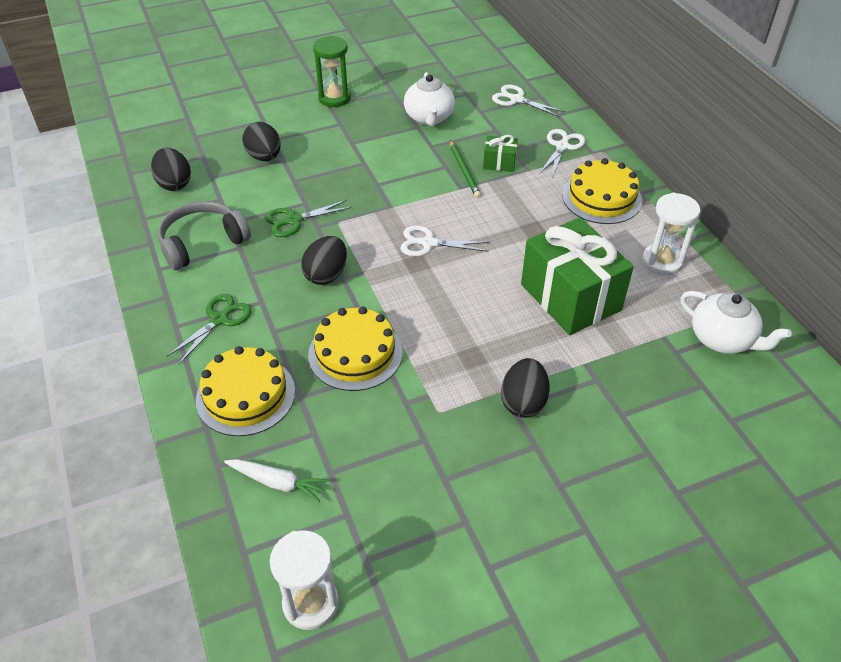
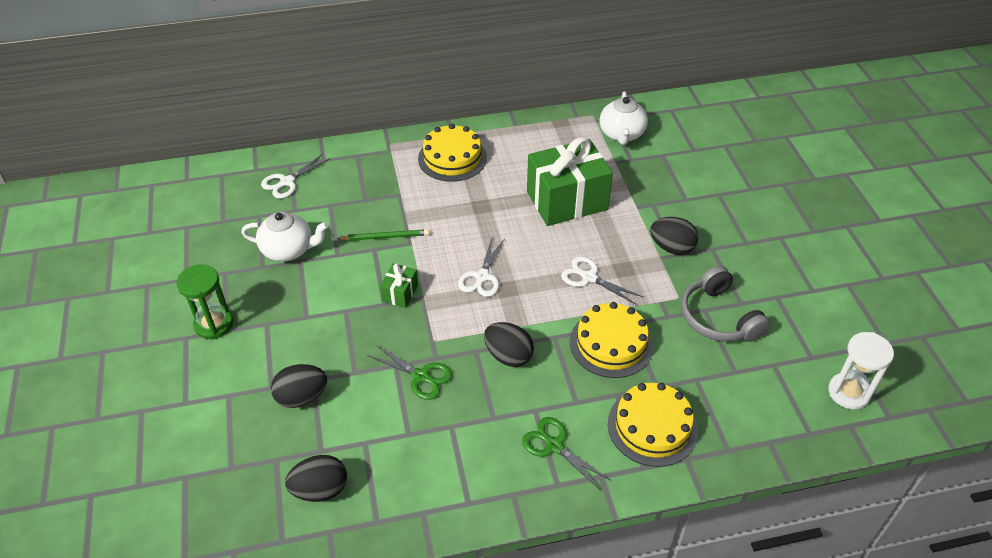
camera: 80 degrees left, 0 degrees up
(202, 243) = (436, 460): grey headphones -> grey headphones (718, 317)
(277, 482) = (745, 407): white carrot -> none
(294, 220) = (421, 376): green scissors -> green scissors turned 45 degrees counterclockwise
(499, 163) = (382, 211): green gift -> green gift (400, 293)
(562, 146) = (373, 166): white scissors -> white scissors (589, 277)
(662, 261) = (537, 143): white hourglass -> none
(722, 339) = (621, 134): white teapot -> white teapot turned 135 degrees clockwise

